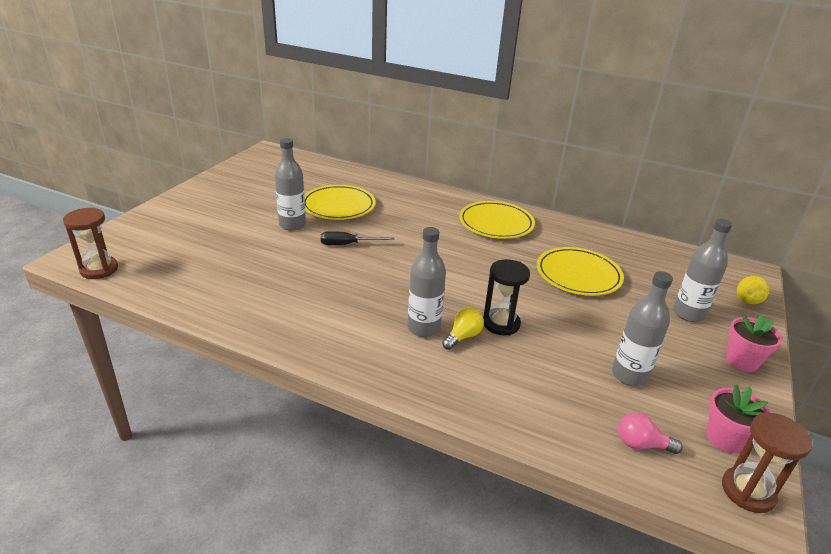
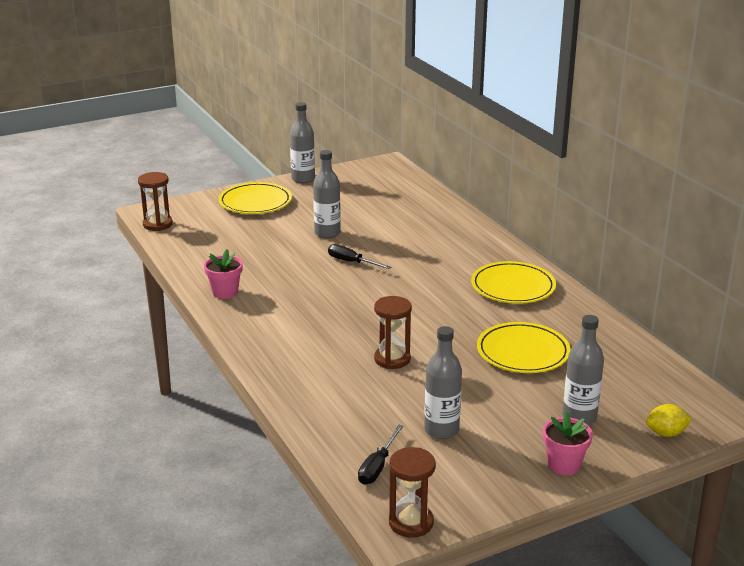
camera: 40 degrees right, 5 degrees down
(338, 206) = (386, 229): yellow plate -> yellow plate (255, 202)
(423, 328) = (327, 339): grey bottle -> grey bottle (303, 179)
(463, 336) = (348, 355): yellow light bulb -> none
(501, 323) = (392, 359): black hourglass -> brown hourglass
(641, 444) = (377, 466): pink light bulb -> black screwdriver
(724, 439) = (449, 494): pink flower pot -> pink flower pot (225, 292)

